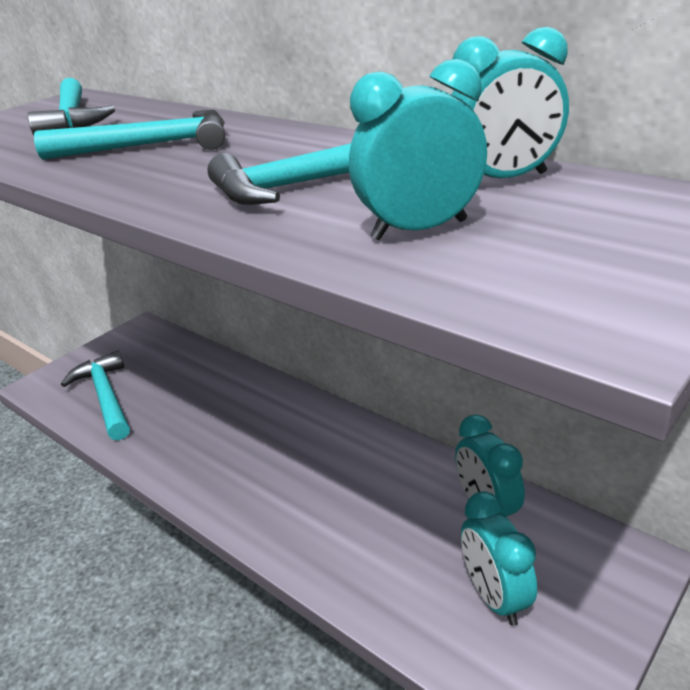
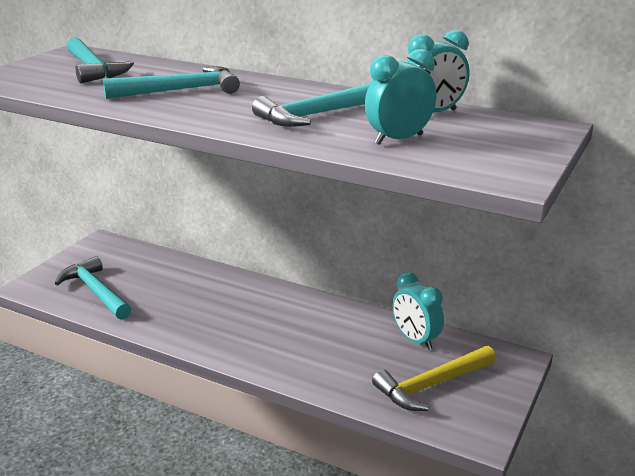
camera: 15 degrees left, 5 degrees down
(494, 596) = (432, 385): turquoise clock -> yellow hammer

